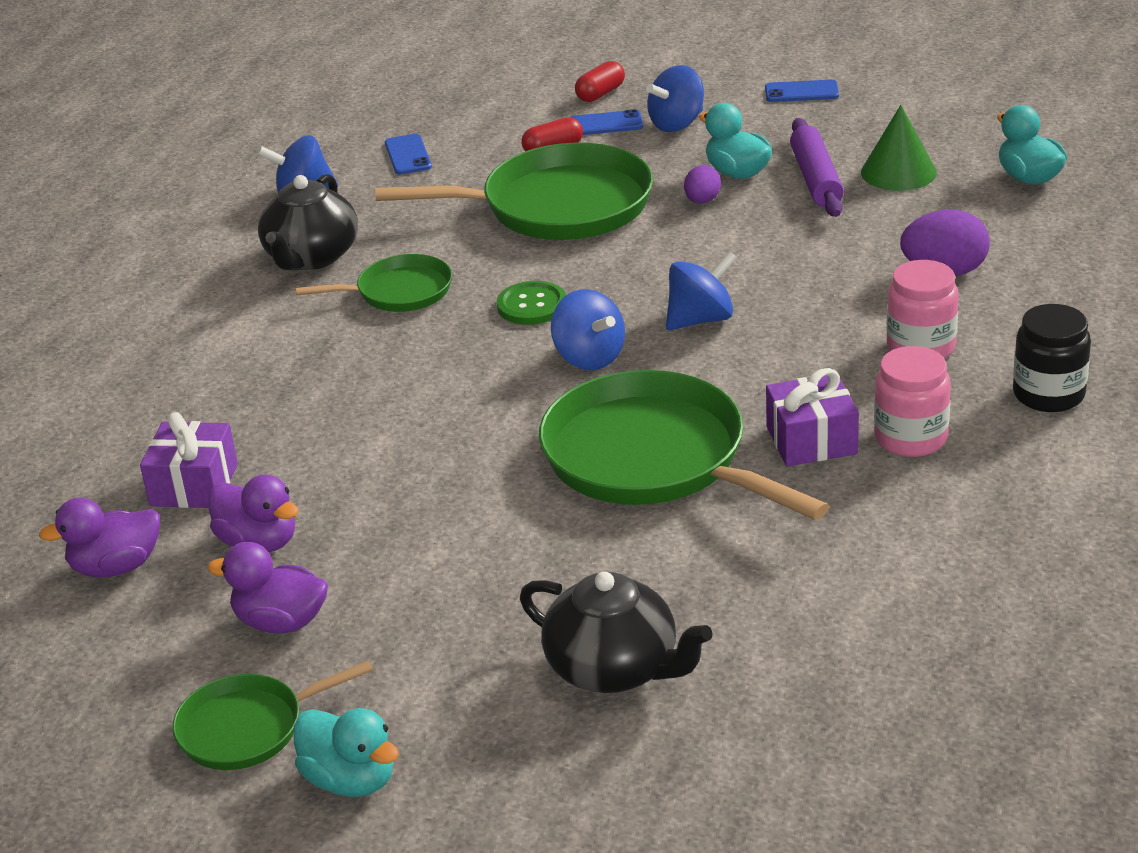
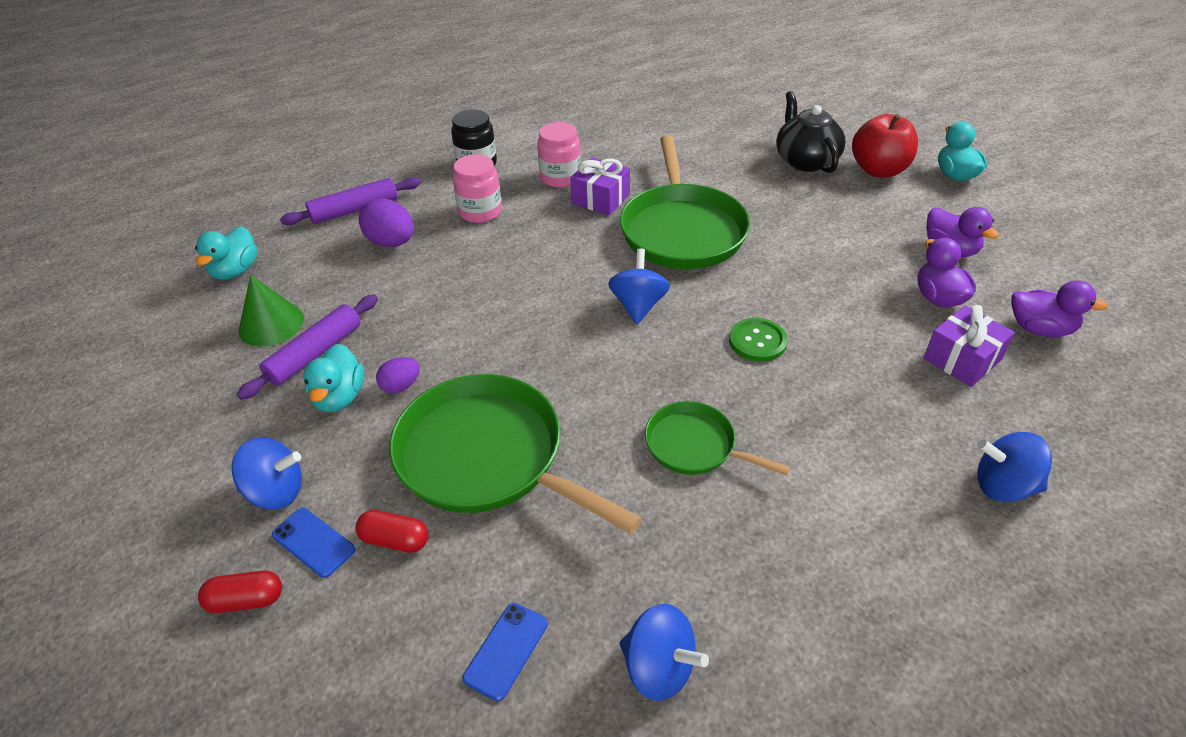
camera: 140 degrees left, 10 degrees up
(247, 728) = (994, 213): green pan -> none
(311, 257) = (728, 545): black teapot -> none
(482, 717) = (878, 170): none -> red apple
(532, 305) = (622, 368): green button -> green button (757, 341)
(701, 319) = (547, 292): blue spinning top -> blue spinning top (1003, 486)
(801, 92) = (152, 455): blue phone -> none
(1057, 274) = (355, 210): none -> purple rolling pin

